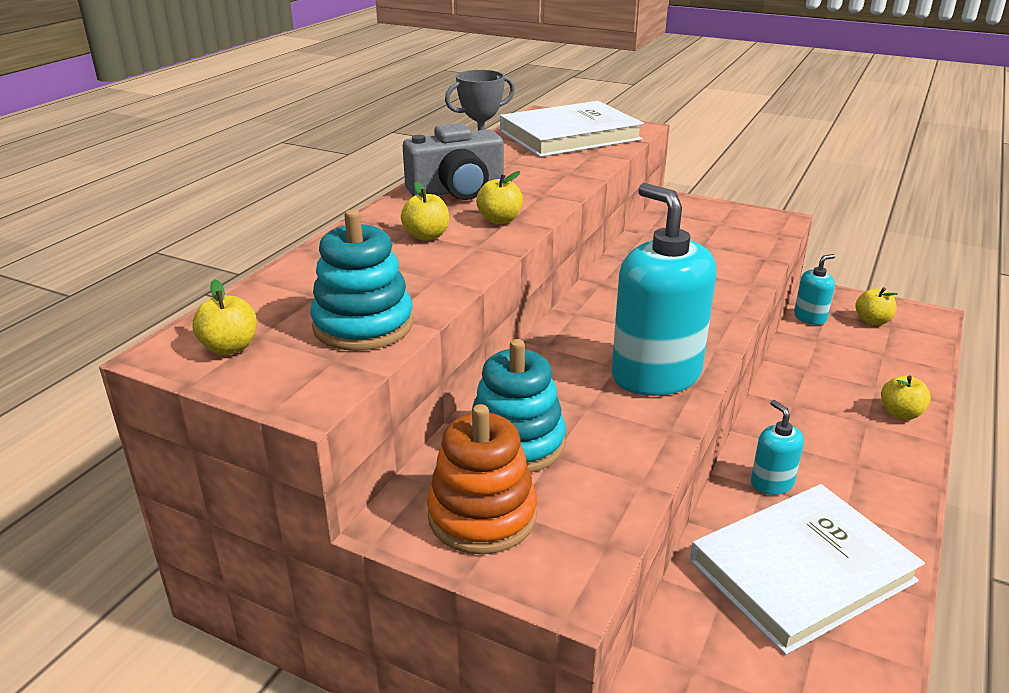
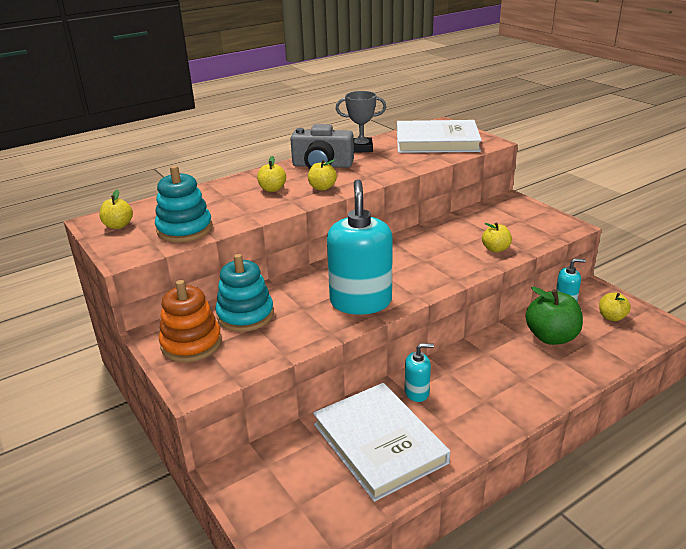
camera: 30 degrees right, 0 degrees up
(771, 483) = (417, 392): turquoise soap dispenser -> turquoise soap dispenser turned 75 degrees clockwise
(801, 570) = (379, 443): white book -> white book turned 60 degrees clockwise
(839, 362) = (551, 337): none -> green apple
(900, 413) = (555, 381): yellow apple -> yellow apple (495, 249)

